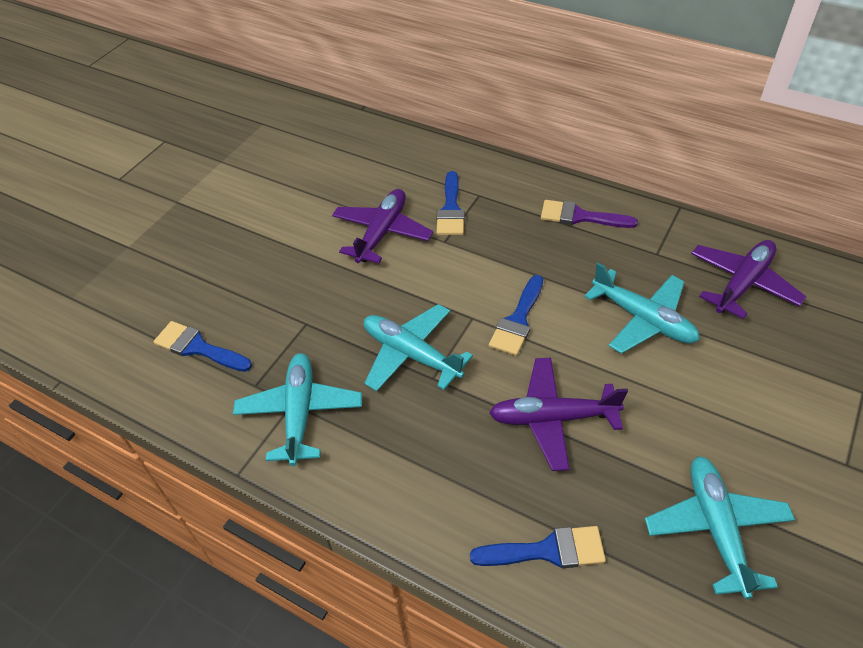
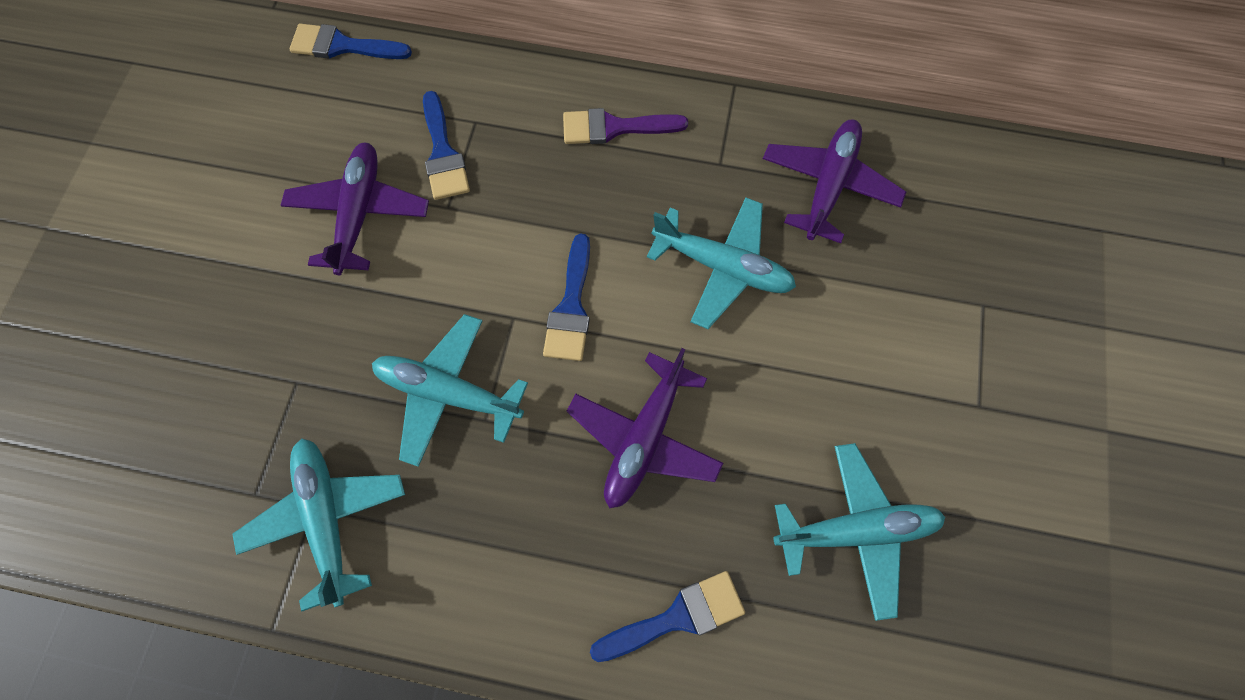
camera: 20 degrees left, 20 degrees up
(198, 348) = (157, 459): blue brush -> blue brush (342, 46)
(552, 418) = (644, 437): purple plane -> purple plane turned 45 degrees counterclockwise
(716, 528) = (855, 530): turquoise plane -> turquoise plane turned 105 degrees clockwise

